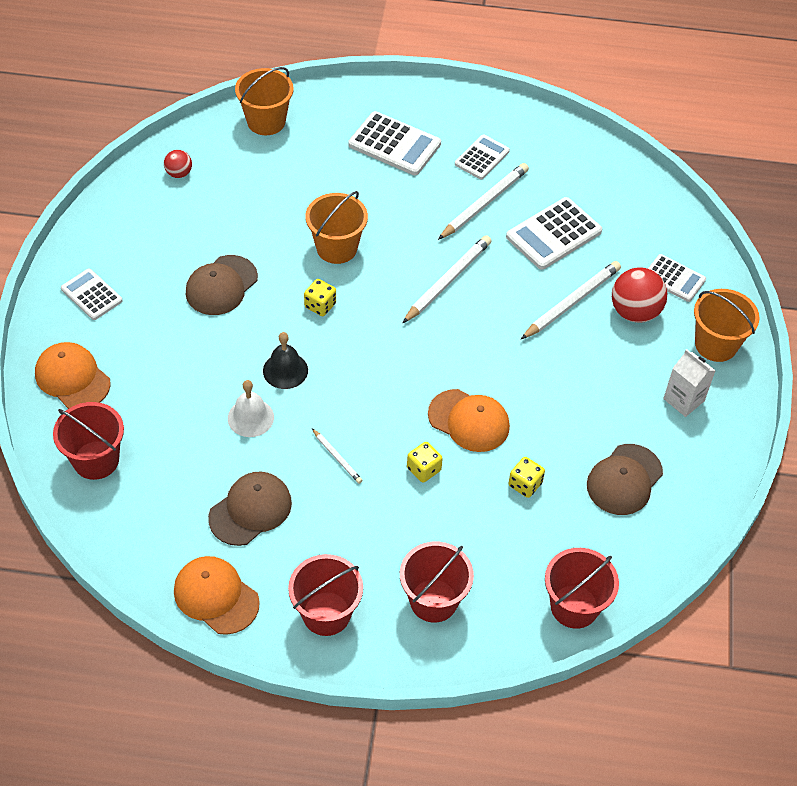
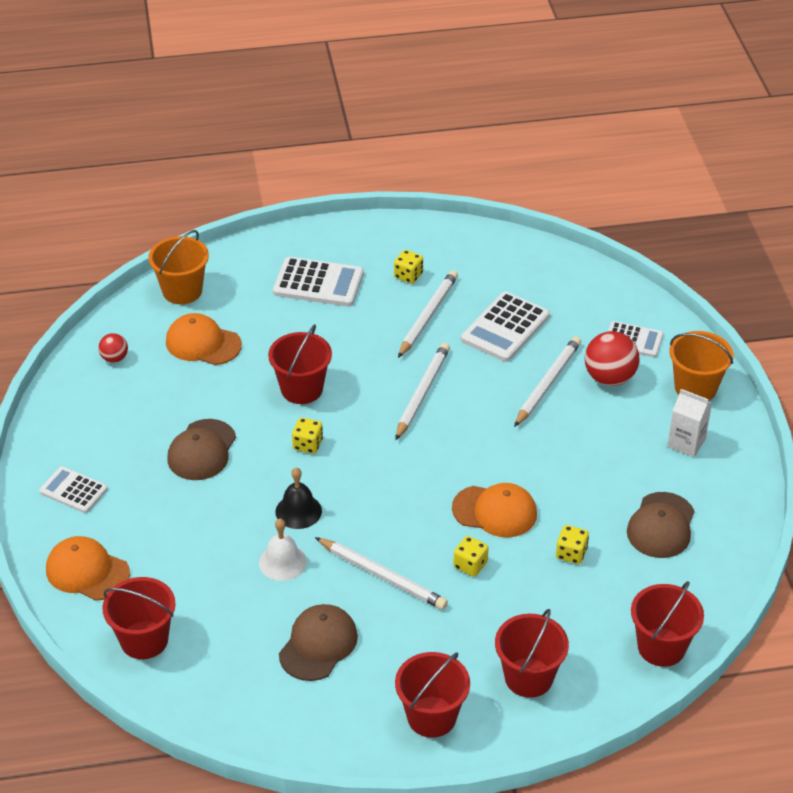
camera: 15 degrees left, 10 degrees down
(216, 596) = (317, 730): orange cap -> orange cap (203, 343)
(336, 248) = (301, 389): orange bucket -> red bucket
(337, 457) = (382, 576): white pencil -> white pencil, size x1.93
(482, 157) = (408, 275): white calculator -> yellow dice

